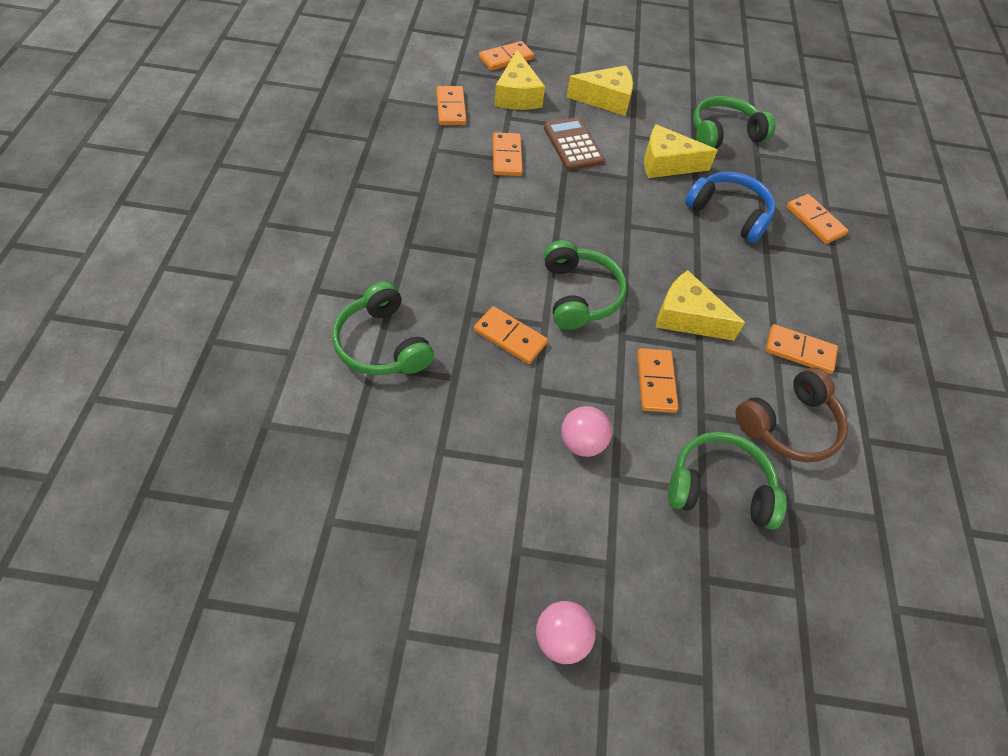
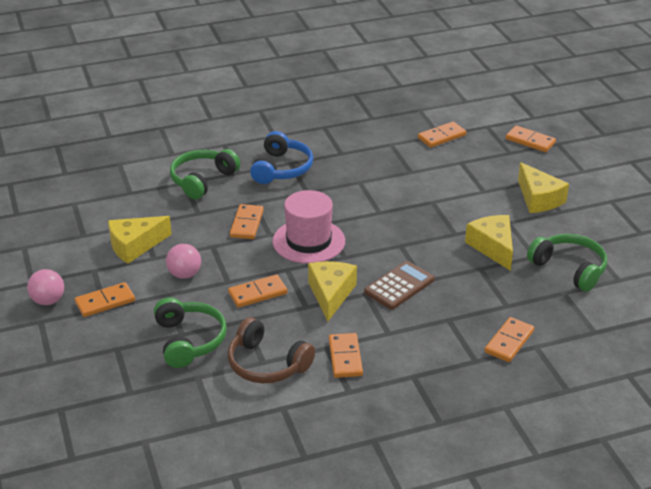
camera: 70 degrees right, 20 degrees down
(507, 156) = (416, 174): orange domino -> orange domino (105, 302)
(517, 95) = (491, 158): yellow cheese -> yellow cheese (134, 246)
(573, 144) = (463, 198): brown calculator -> brown calculator (399, 286)
(579, 295) = (308, 241): green headphones -> pink hat
(729, 213) = (467, 292): blue headphones -> blue headphones (281, 169)

